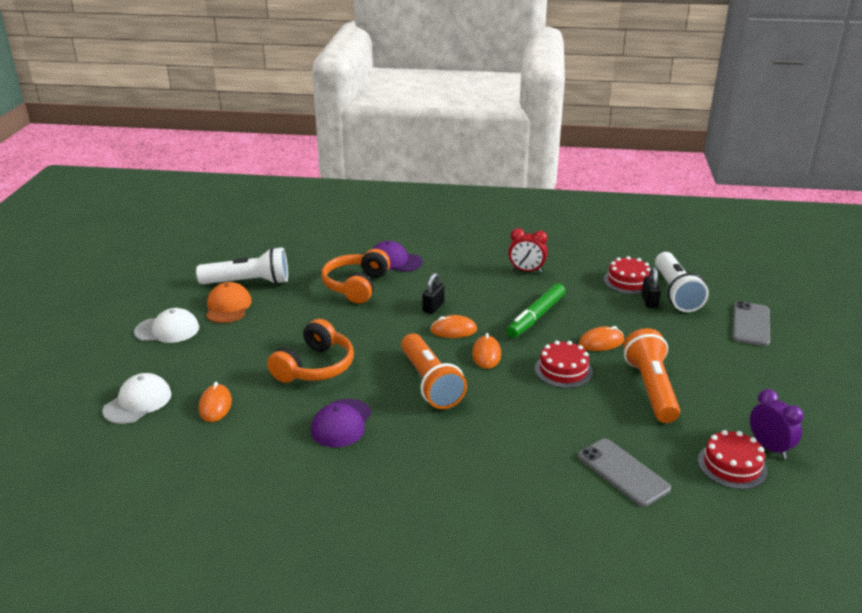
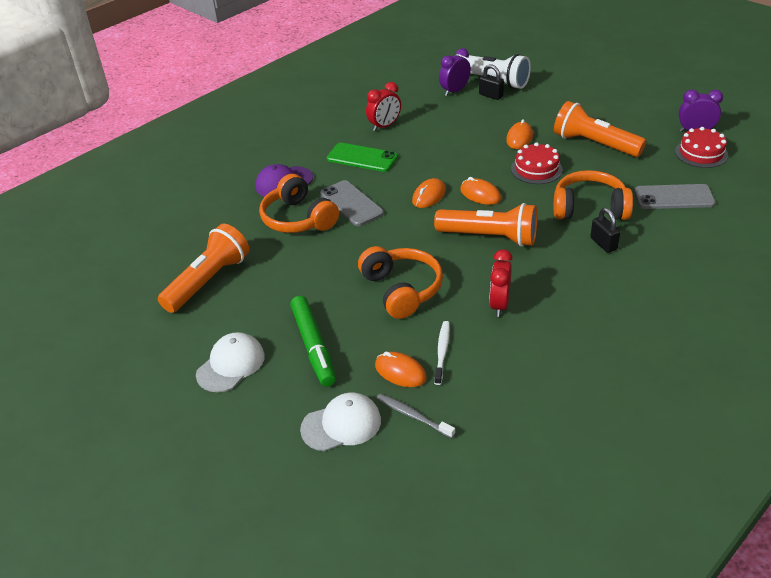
camera: 50 degrees left, 10 degrees up
(138, 402) = (341, 424): white cap -> white cap turned 90 degrees clockwise
(169, 432) = (413, 416): none -> grey toothbrush
(228, 307) = (237, 309): orange cap -> none
(248, 282) = (208, 281): white flashlight -> orange flashlight
(255, 417) = (442, 352): none -> white toothbrush
(341, 423) = (499, 305): purple cap -> red clock
(433, 307) = (383, 192): black padlock -> black padlock (603, 244)
(468, 279) = (362, 158): none -> green phone
(536, 317) = (455, 150): green marker -> green marker (313, 346)
(538, 423) = (589, 208): none -> orange headphones
(628, 281) = (454, 91): red cake -> purple clock
(751, 324) = (561, 72): grey phone -> grey phone (351, 203)

